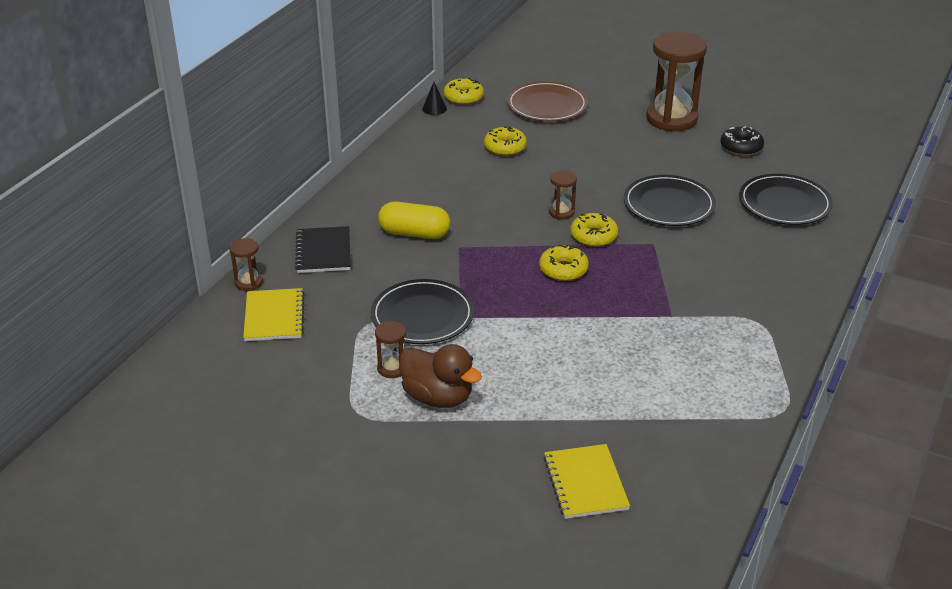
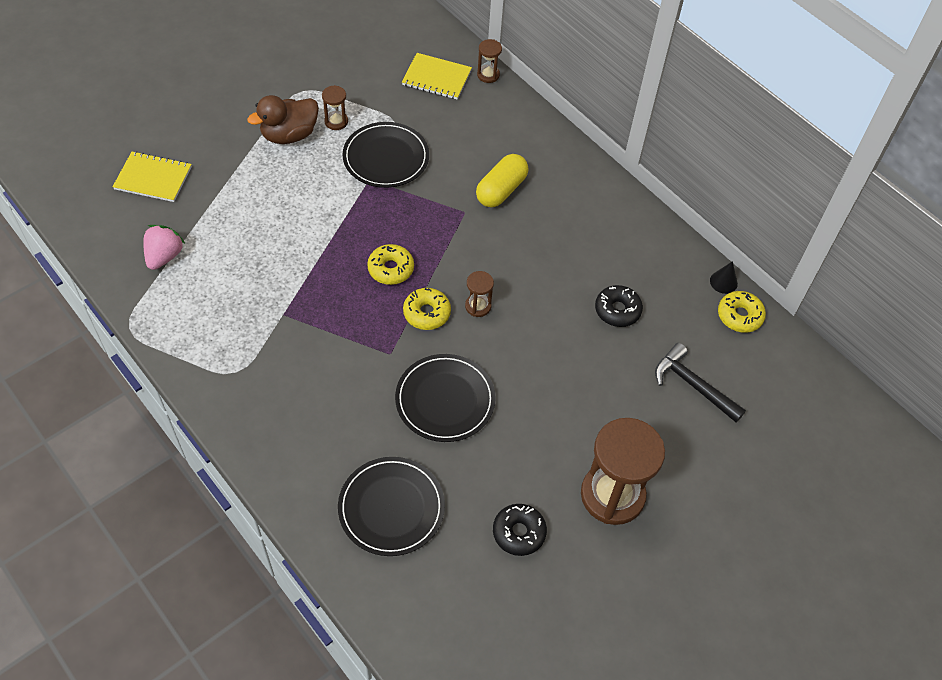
camera: 110 degrees right, 20 degrees up
(323, 251) = (506, 126): black notebook -> none
(505, 147) = (617, 310): yellow donut -> black donut
(547, 105) = (692, 385): brown plate -> black hammer
(680, 424) = (164, 256): none -> pink strawberry

